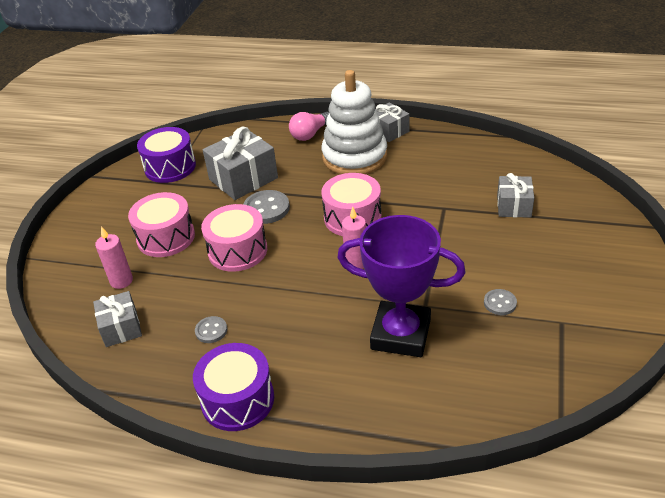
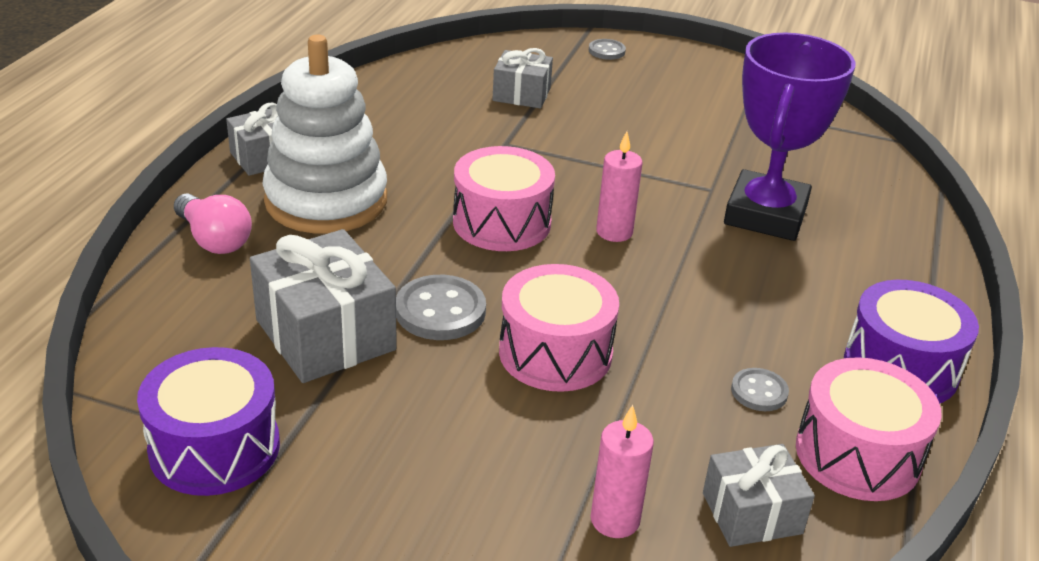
camera: 90 degrees left, 5 degrees down
(166, 237) = (487, 452): pink drum -> pink drum (857, 454)
(500, 303) = (711, 138): grey button -> grey button (606, 51)

